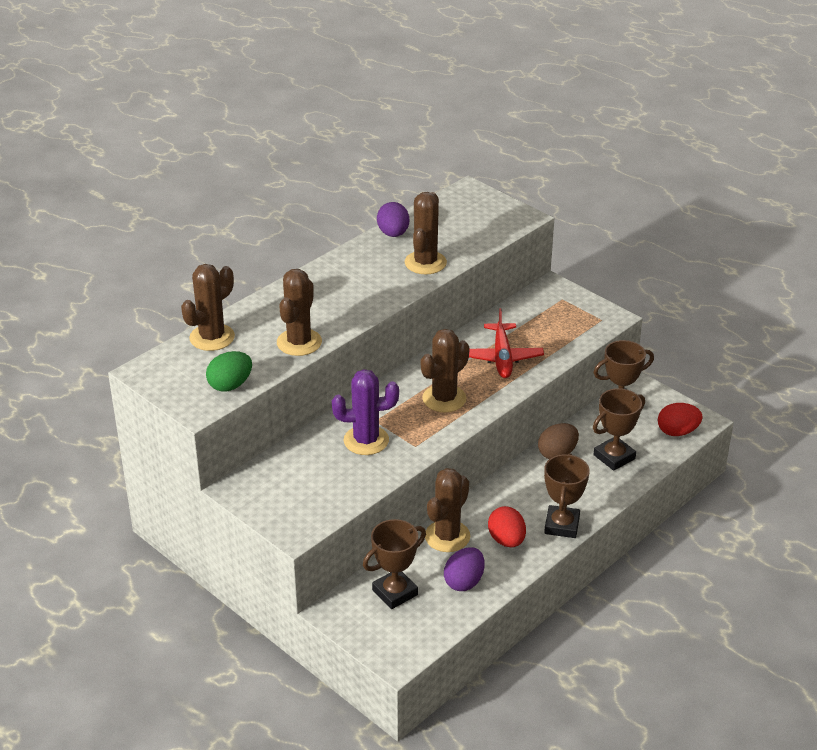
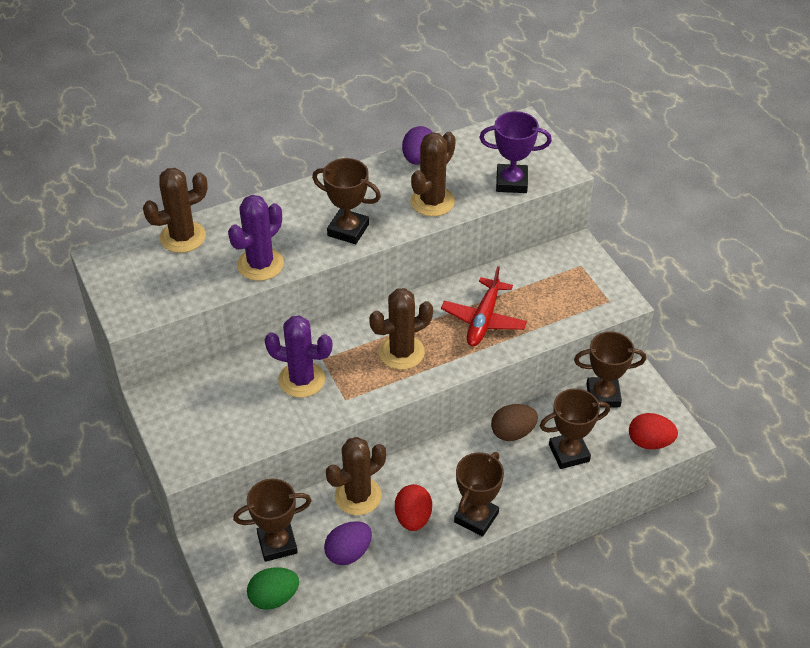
camera: 20 degrees right, 10 degrees up
(230, 385) = (170, 297): green egg -> green egg (274, 597)
(299, 342) = (260, 264): brown cactus -> purple cactus
(363, 300) = (348, 230): none -> brown trophy
(486, 234) = (511, 182): none -> purple trophy

